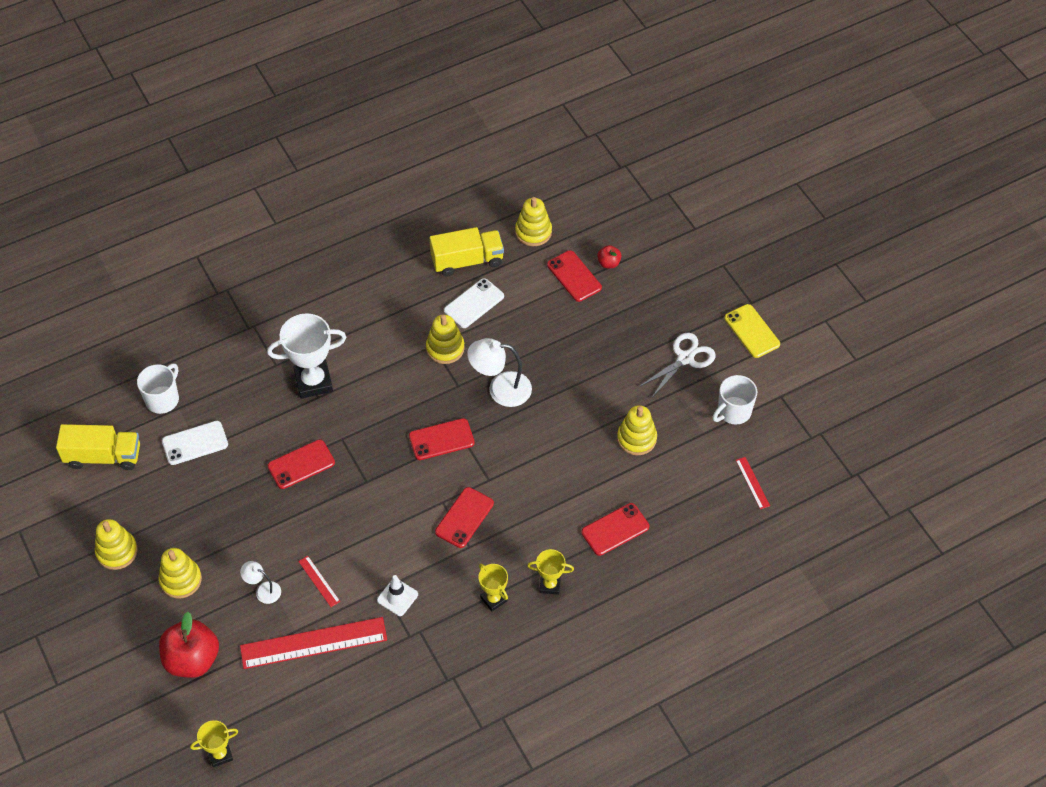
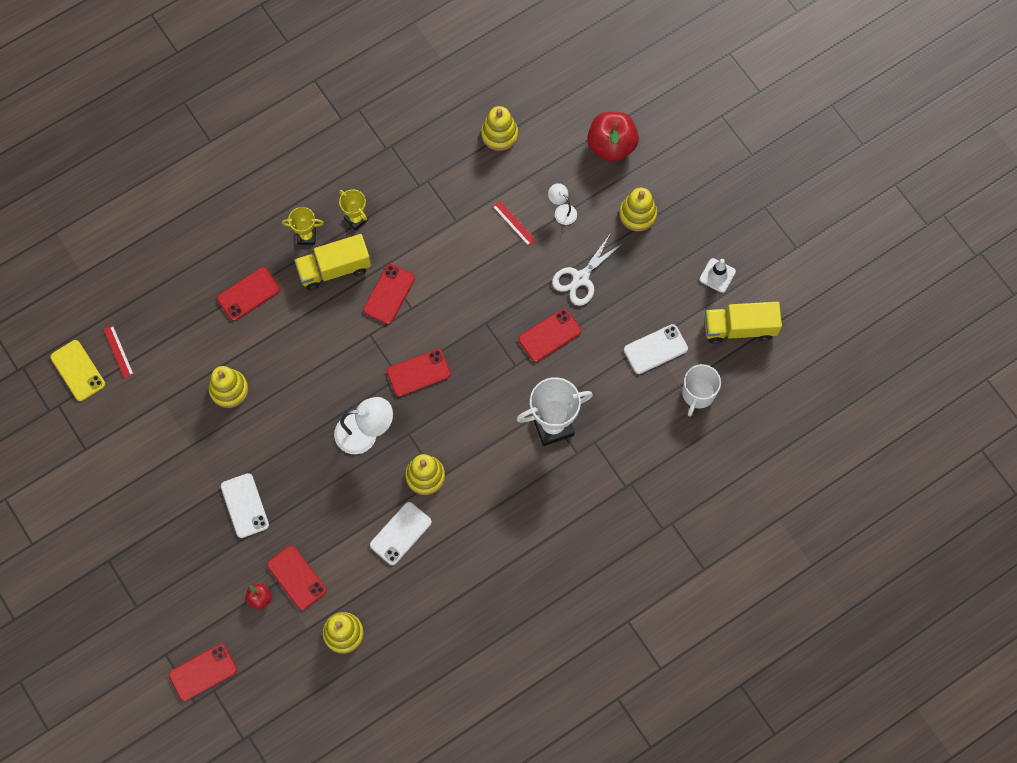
camera: 175 degrees right, 15 degrees up
(117, 551) = (701, 236): yellow stacking toy -> yellow stacking toy (499, 134)
(220, 754) = (571, 71): yellow trophy -> none
(263, 590) = (562, 211): white lamp -> white lamp turned 150 degrees counterclockwise
(313, 643) = (509, 168): red ruler -> none
(397, 597) = (442, 214): white traffic cone -> white traffic cone (717, 275)
(467, 261) = (412, 588): yellow truck -> yellow truck (334, 269)
(621, 337) = (245, 505): none -> white phone
(660, 213) = (203, 672): none -> red phone
(685, 358) = (179, 485): white scissors -> white scissors (580, 278)
(733, 412) = (133, 427): white mug -> none
(752, 331) = (109, 524): yellow phone -> yellow phone (78, 370)

